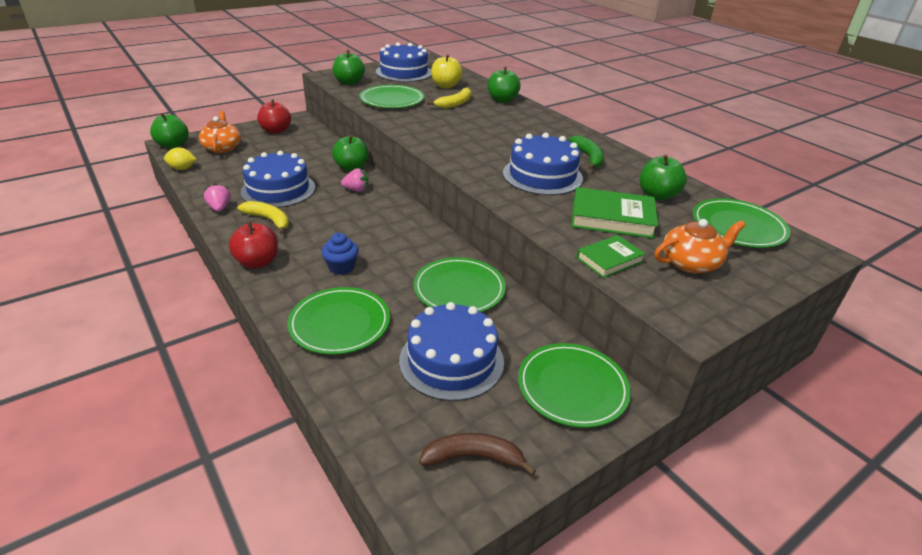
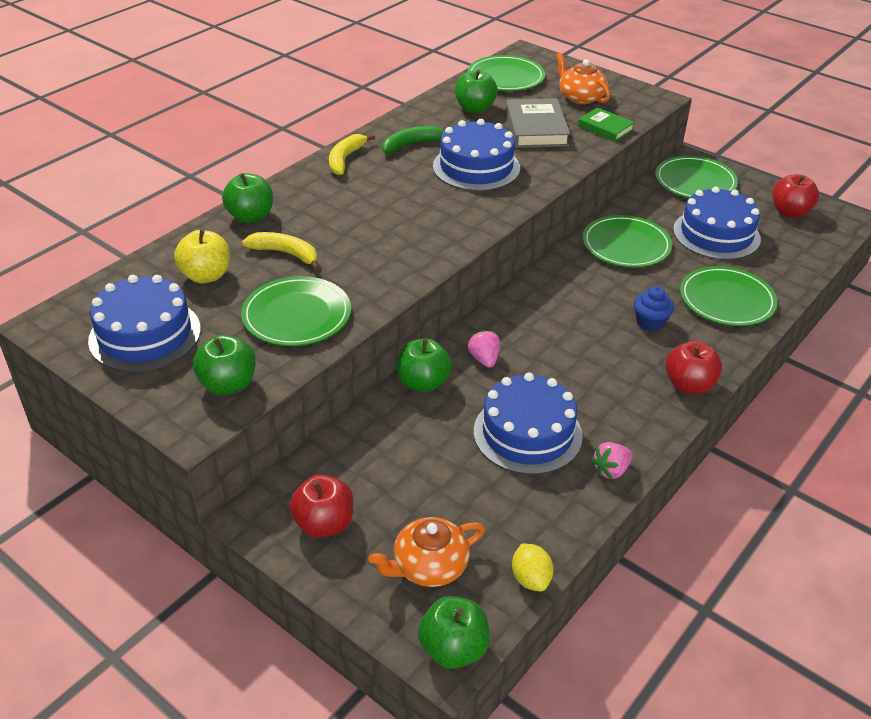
camera: 105 degrees left, 5 degrees up
(269, 220) = (605, 411): yellow banana -> yellow banana (345, 159)
(473, 457) = (790, 212): brown banana -> red apple
(612, 218) = (536, 128): green book -> grey book

